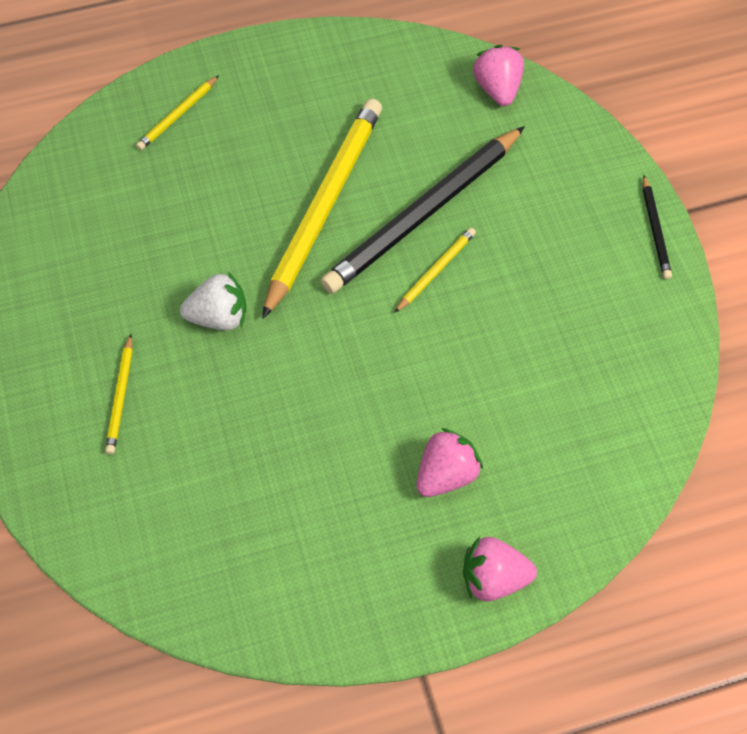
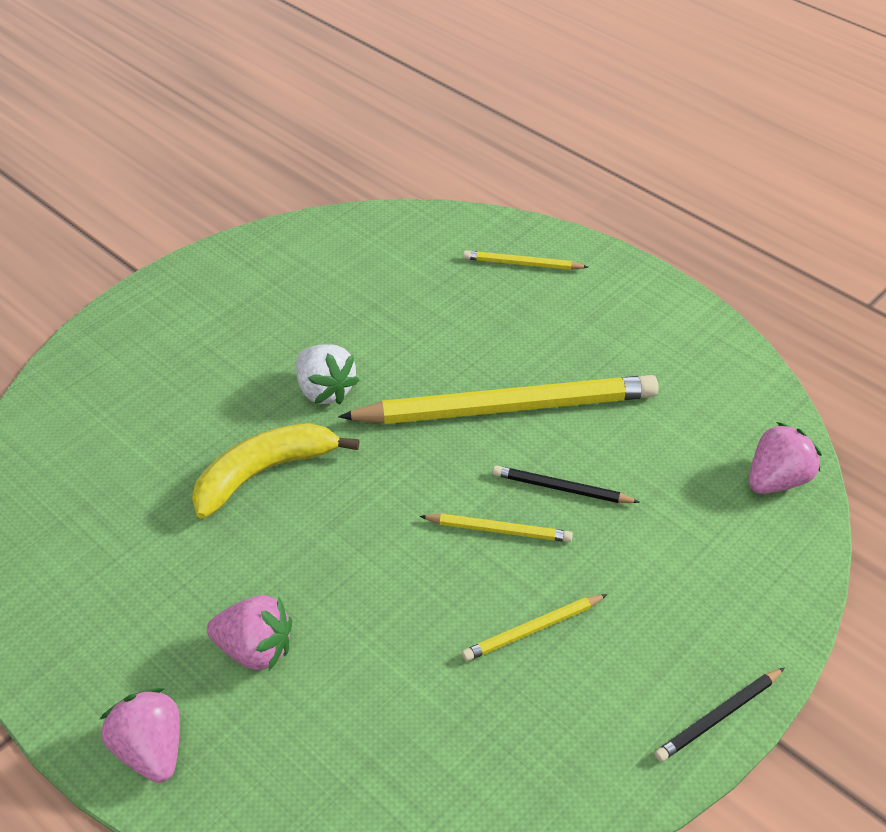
camera: 60 degrees right, 15 degrees down
(120, 396) = (198, 365): yellow pencil -> yellow pencil (533, 629)
(278, 398) = (263, 473): none -> yellow banana
(424, 213) = (562, 488): black pencil -> black pencil, size x0.44

